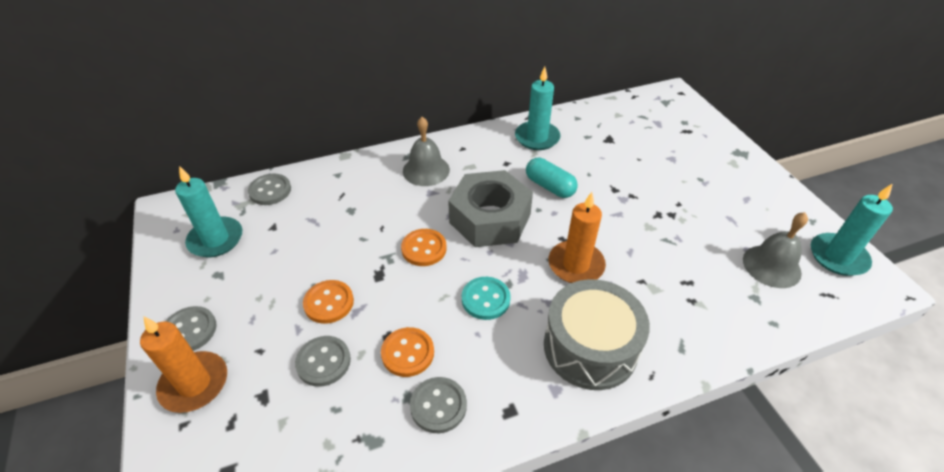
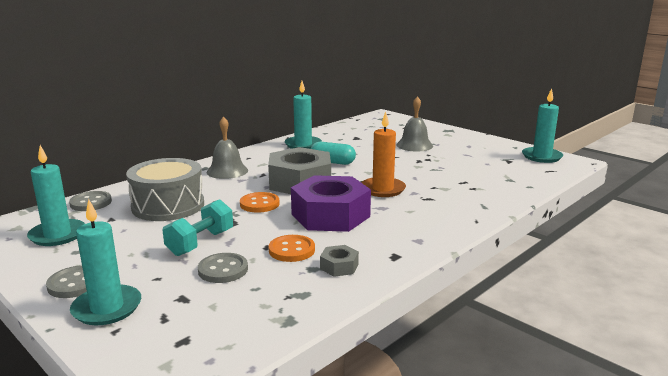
camera: 25 degrees left, 25 degrees down
(194, 384) = (107, 308): orange candle -> turquoise candle
(329, 303) = (200, 243): orange button -> turquoise dumbbell
(438, 406) = (339, 266): grey button -> grey nut
(485, 299) = (330, 215): turquoise button -> purple nut
(590, 347) = (425, 219): grey drum -> grey drum (168, 206)
(771, 266) = (508, 166): grey bell -> grey bell (414, 145)

